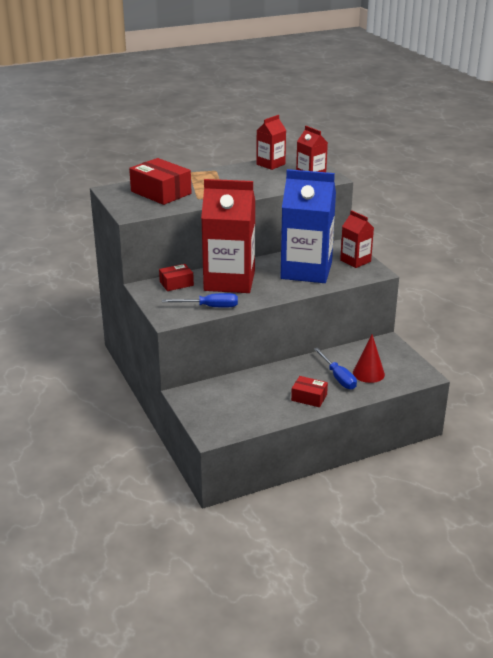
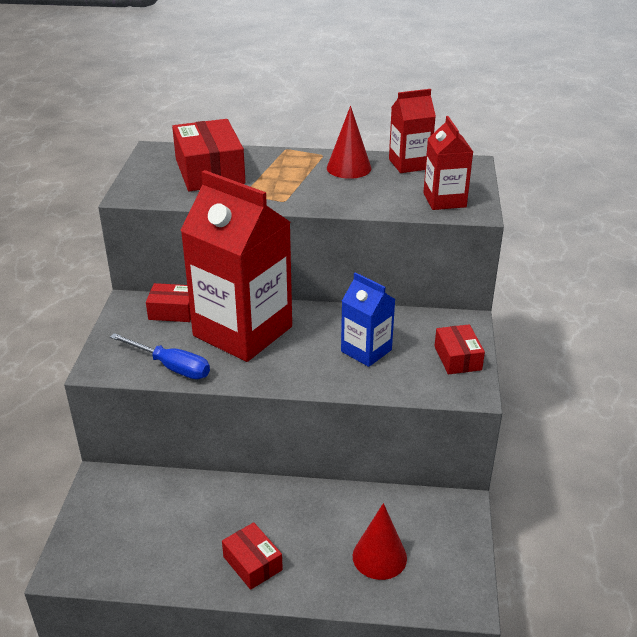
camera: 30 degrees right, 5 degrees up
(239, 173) = (349, 168): none -> red cone
(306, 271) = (366, 350): blue carton -> blue carton, size x0.50
(338, 377) = (327, 544): blue screwdriver -> none
(355, 261) = (457, 358): red carton -> red box

